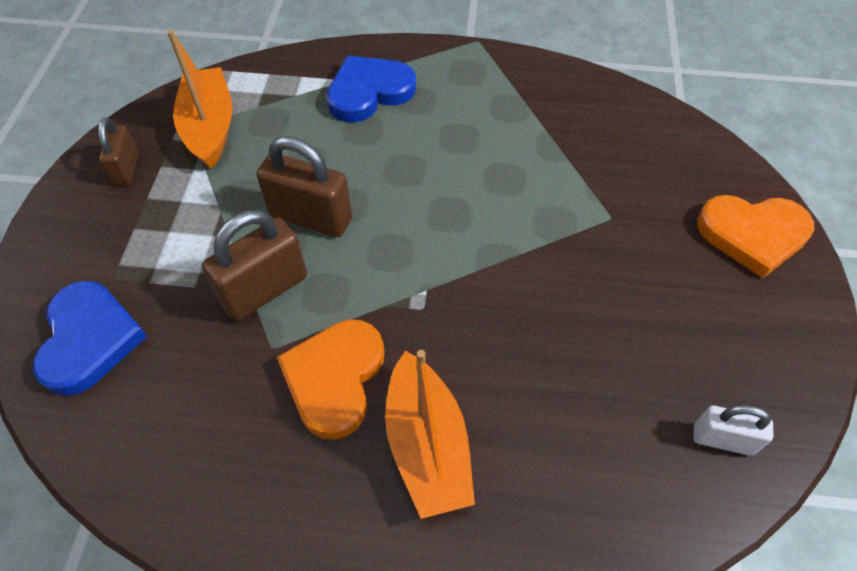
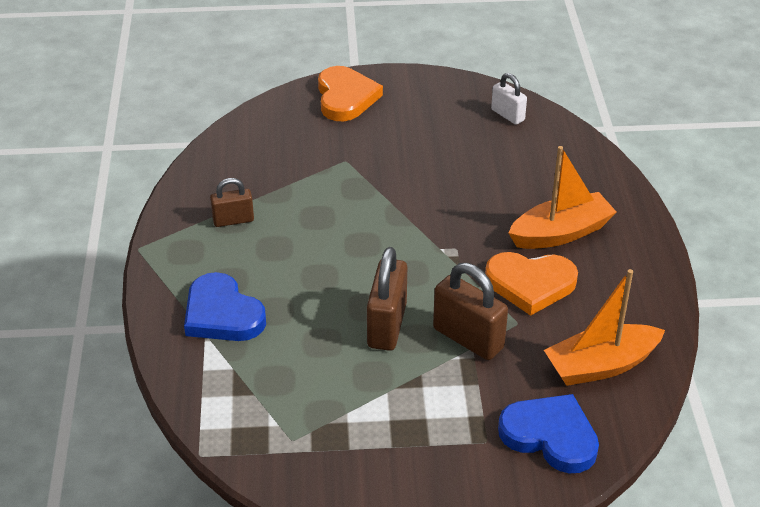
camera: 100 degrees left, 15 degrees down
(89, 340) = (550, 436): blue heart -> blue heart turned 45 degrees clockwise
(126, 169) = (359, 474): brown padlock -> brown padlock (233, 220)
(210, 127) = (289, 424): orange boat -> orange boat (600, 365)
(722, 439) = (507, 115): white padlock -> white padlock turned 45 degrees counterclockwise

